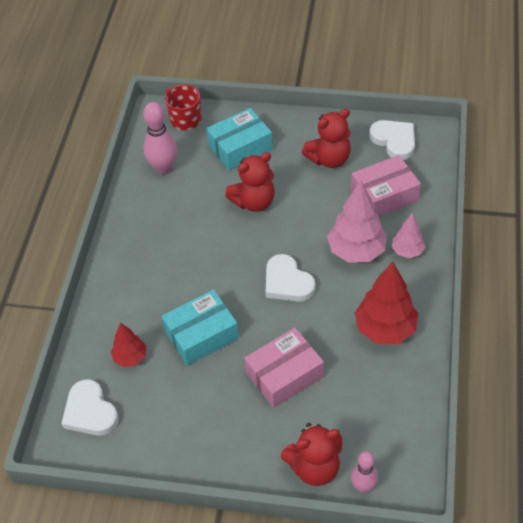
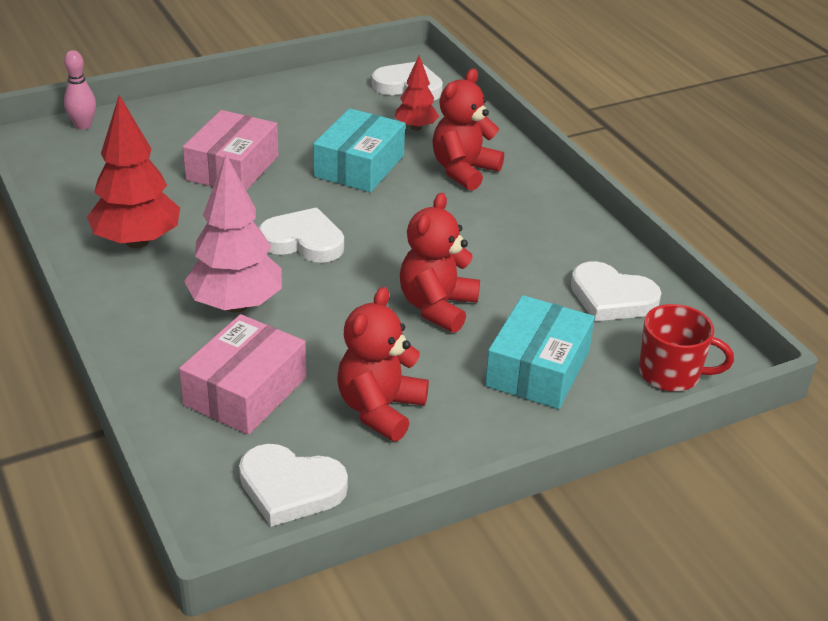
camera: 140 degrees right, 15 degrees down
(163, 168) = (611, 298): pink bowling pin -> white heart
(314, 467) = (144, 121): red teddy bear -> red teddy bear (463, 171)
(407, 251) = (159, 332): pink tree -> none

